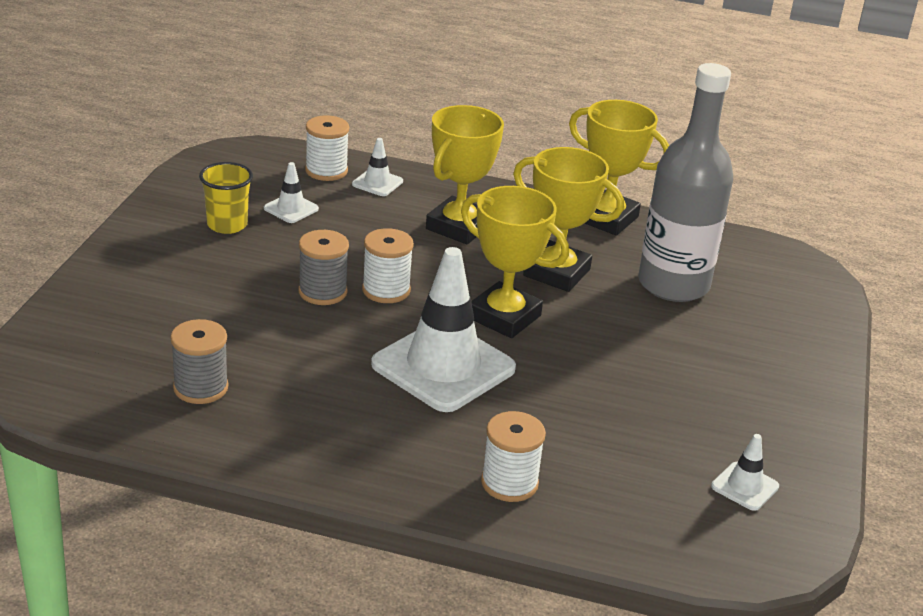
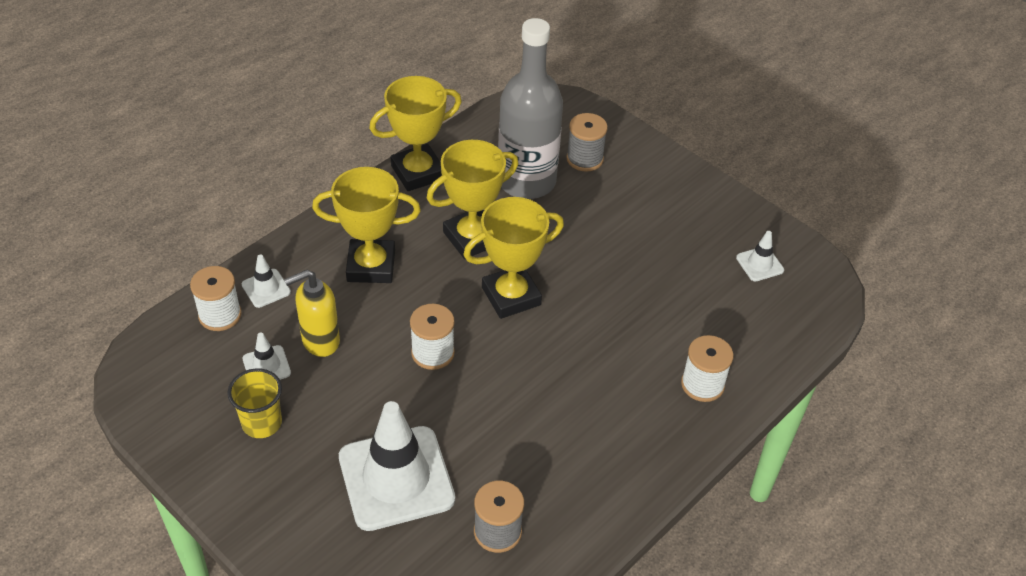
camera: 60 degrees left, 15 degrees up
(322, 292) = (410, 396): grey spool -> grey spool (584, 159)
(343, 226) = (320, 341): none -> yellow soap dispenser
(443, 366) = (553, 361): white traffic cone -> white traffic cone (396, 478)
(459, 227) = (371, 266): yellow trophy -> yellow trophy turned 60 degrees counterclockwise

